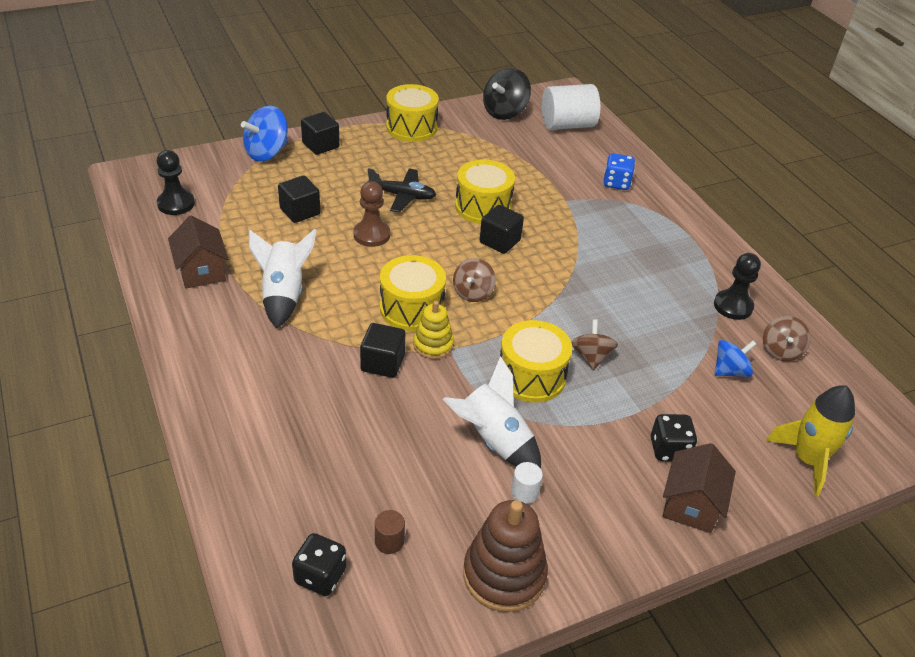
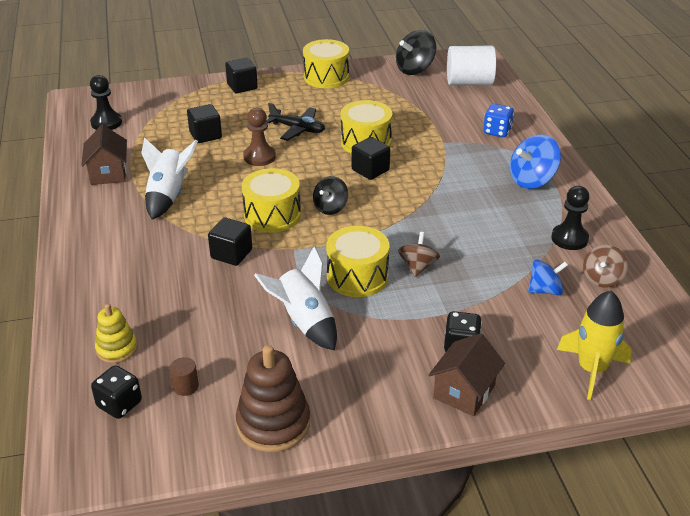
camera: 15 degrees right, 5 degrees down
(267, 152) = (195, 89): blue spinning top -> blue spinning top (532, 180)
(433, 345) = (280, 244): yellow stacking toy -> yellow stacking toy (117, 349)
(473, 293) = (330, 208): brown spinning top -> black spinning top
(524, 492) = (316, 364): white cylinder -> none

